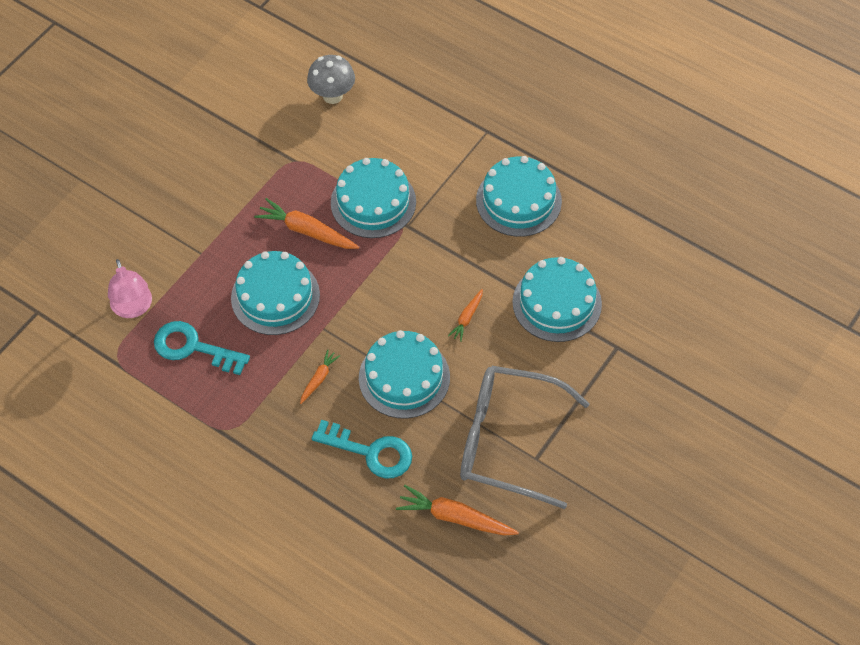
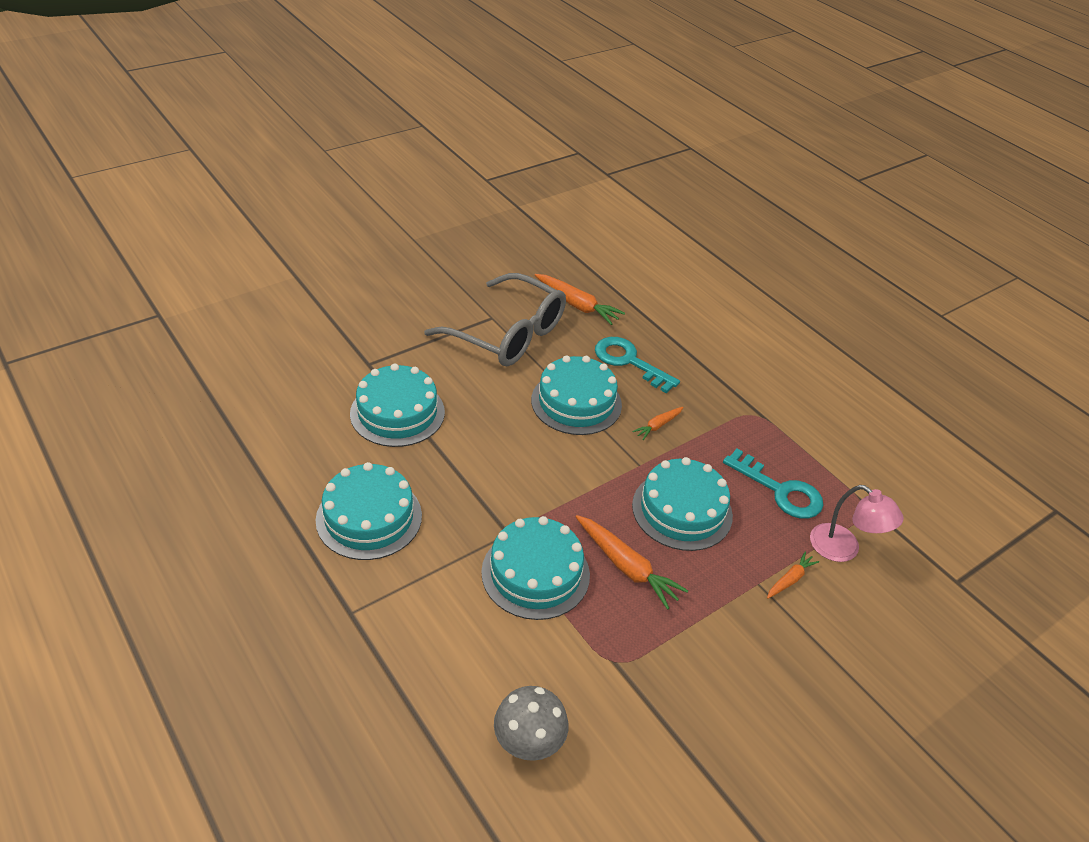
camera: 165 degrees left, 15 degrees down
(133, 308) = (843, 549): pink lamp -> pink lamp turned 135 degrees clockwise
(467, 318) = (492, 428): orange carrot -> orange carrot (790, 579)

